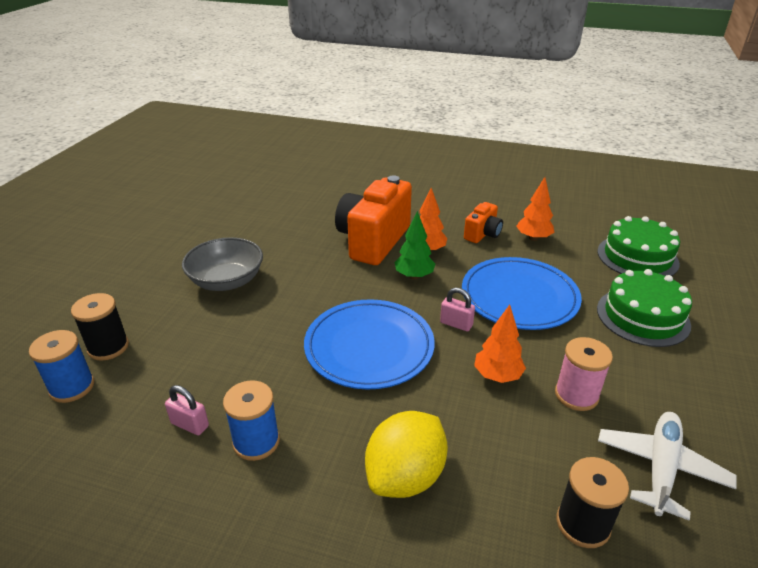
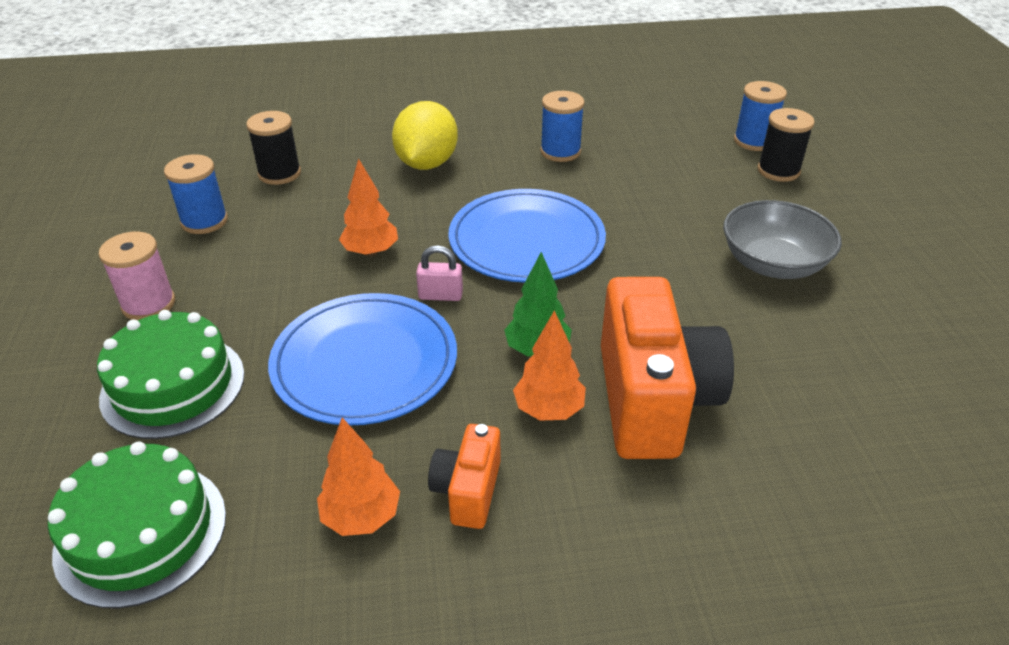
camera: 155 degrees right, 5 degrees up
(190, 424) = (624, 147): pink padlock -> none
(576, 395) = (281, 257): pink spool -> pink spool (148, 304)
(661, 468) = (204, 221): white plane -> blue spool

